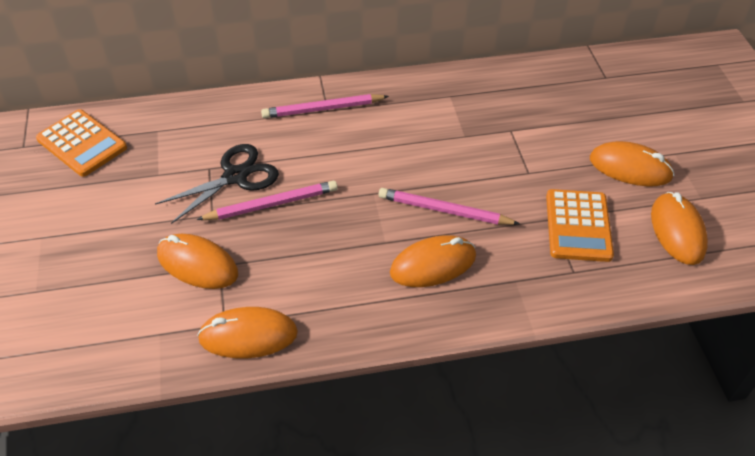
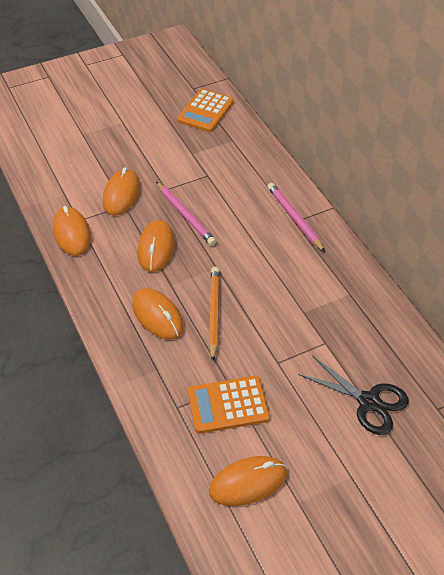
camera: 75 degrees right, 0 degrees up
(235, 176) = (204, 190): black scissors -> black scissors (368, 402)
(444, 210) = (213, 313): pink pencil -> orange pencil
(630, 168) = (314, 439): orange mouse -> orange mouse (156, 248)

